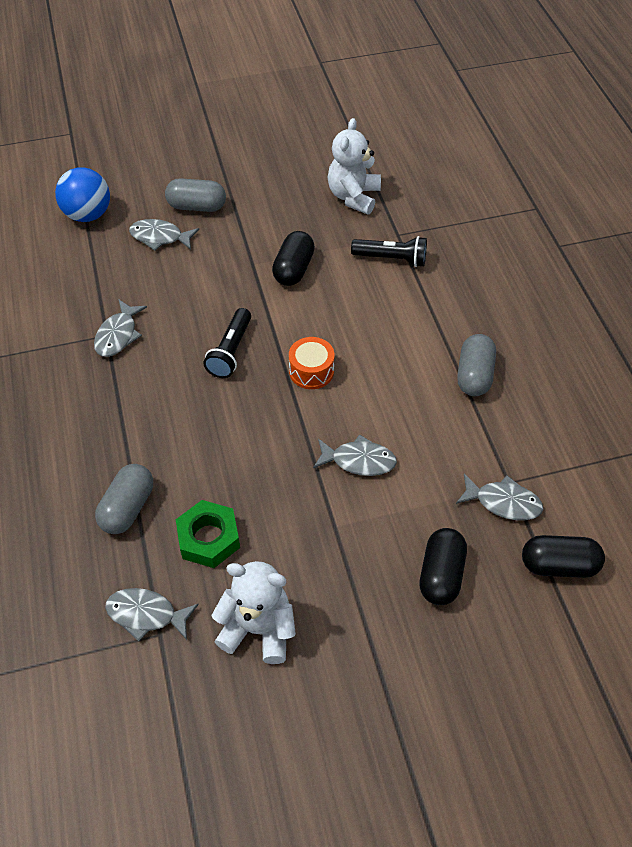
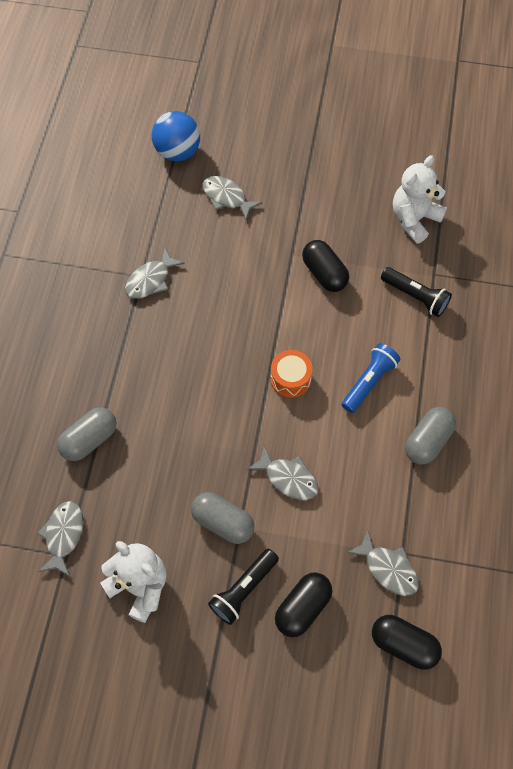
camera: 25 degrees right, 10 degrees up
(146, 614) = (63, 535): grey fish -> grey fish turned 60 degrees clockwise
(197, 206) = (272, 178): grey capsule -> grey capsule (223, 522)
(209, 538) = (138, 493): green nut -> none
(230, 351) = (233, 332): black flashlight -> black flashlight (243, 589)
(293, 269) = (324, 273): black capsule -> black capsule turned 75 degrees counterclockwise
(389, 345) = (369, 382): none -> blue flashlight

